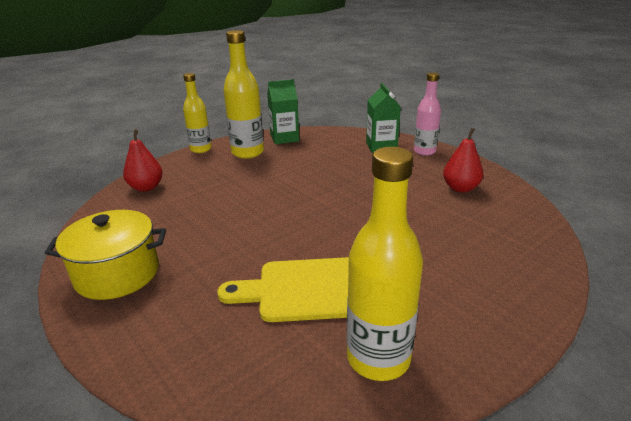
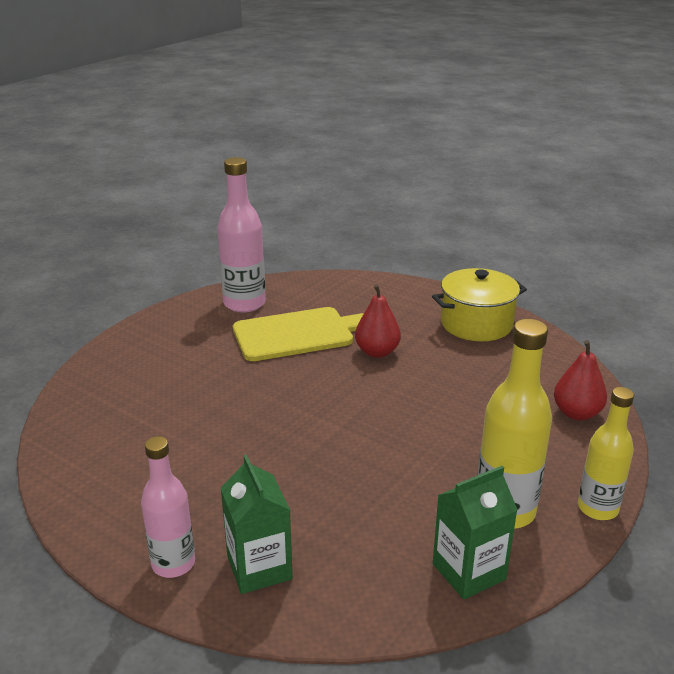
camera: 165 degrees right, 0 degrees up
(378, 358) = (244, 304): yellow bottle -> pink bottle
(460, 188) = (136, 470): red pear -> red pear (377, 352)

